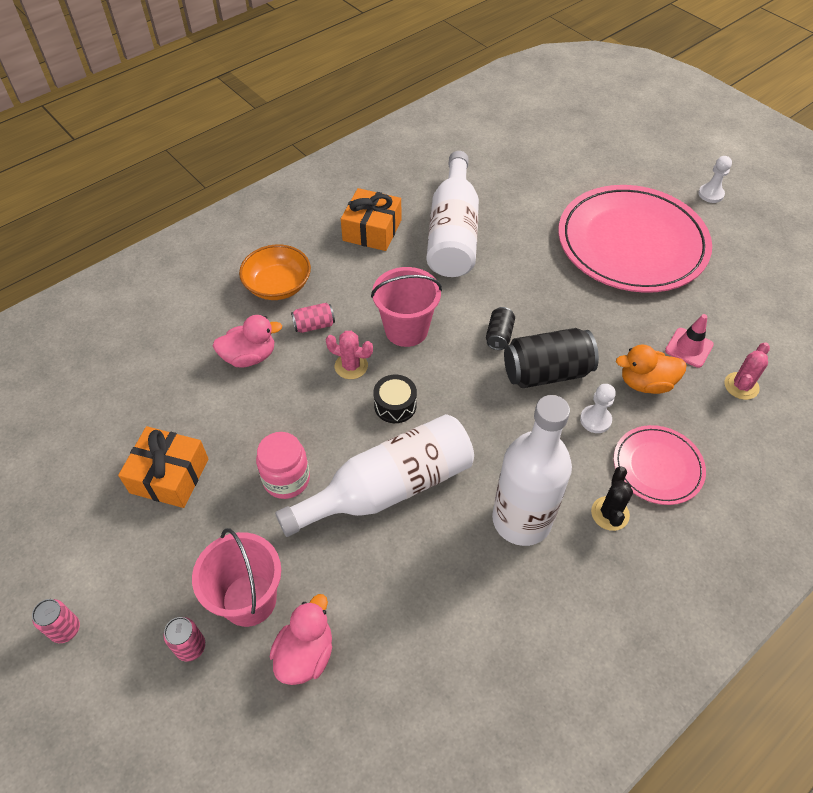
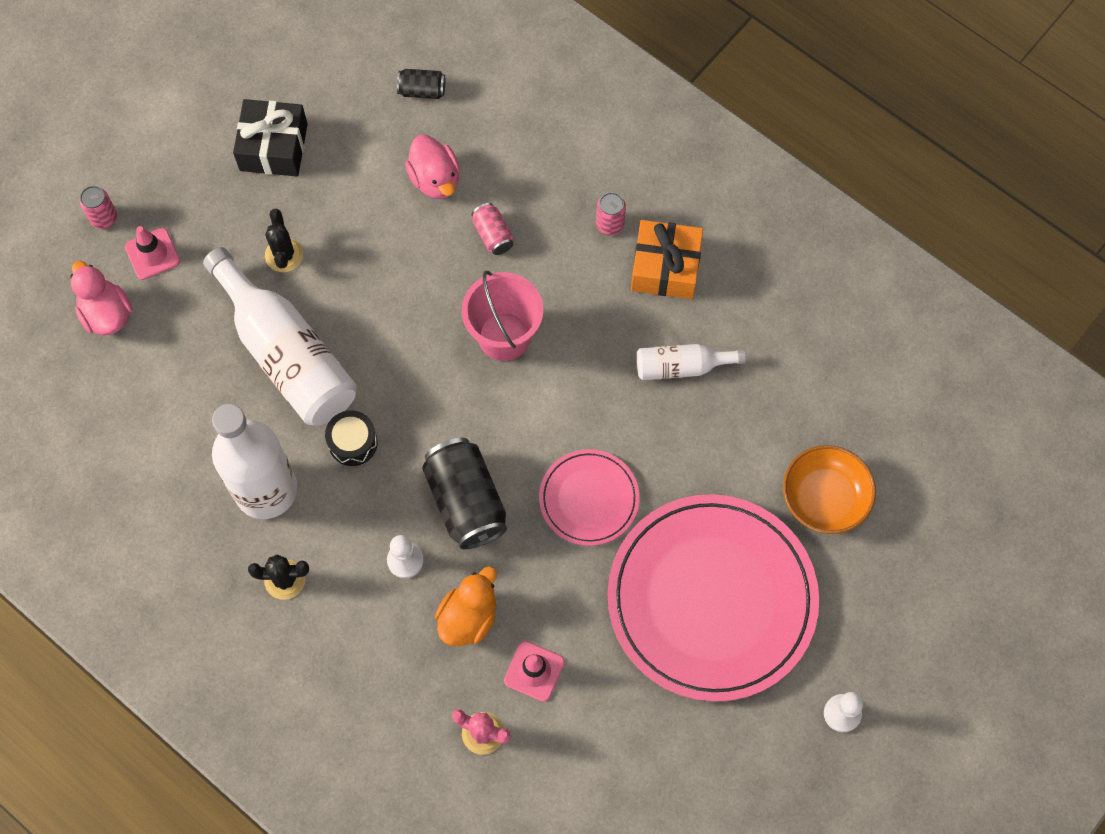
camera: 80 degrees right, 15 degrees up
(65, 629) = (110, 114): pink can -> pink can (610, 224)
(169, 476) = (273, 147): orange gift -> black gift
(249, 600) = (152, 254): pink bucket -> pink traffic cone
(278, 285) = (547, 182): orange bowl -> orange bowl (824, 498)
(286, 479) = (284, 255): pink jar -> black cactus
(305, 654) = (107, 314): pink duck -> pink duck turned 135 degrees counterclockwise
(351, 366) = (439, 287): pink cactus -> none
(395, 405) = (392, 343): black drum -> black drum (353, 442)
(453, 233) = (682, 367): white bottle -> white bottle, size x0.51
(499, 335) = (514, 442): black can -> black can (422, 91)
(645, 383) = (468, 617): orange duck -> orange duck turned 45 degrees clockwise
(657, 466) = (351, 630): pink plate -> pink plate (589, 499)

